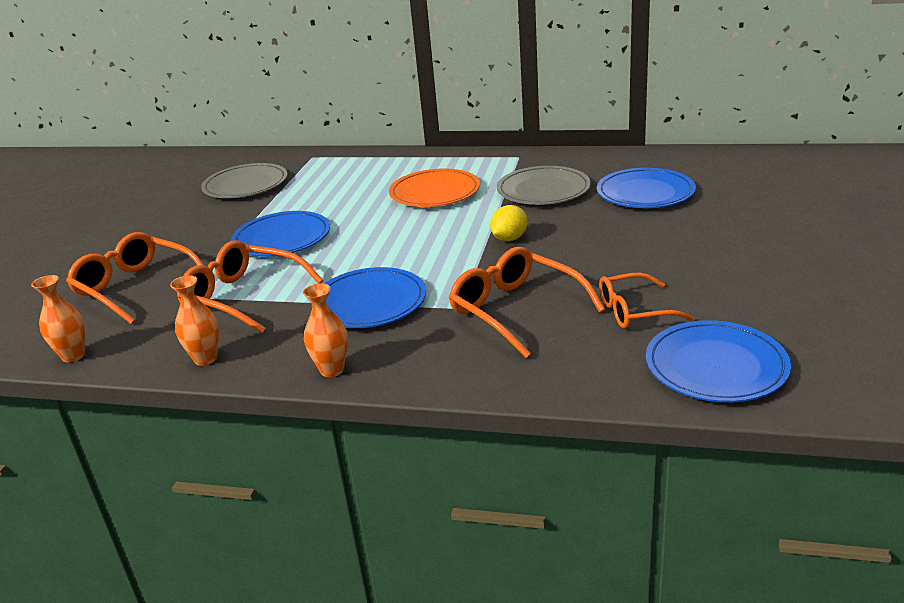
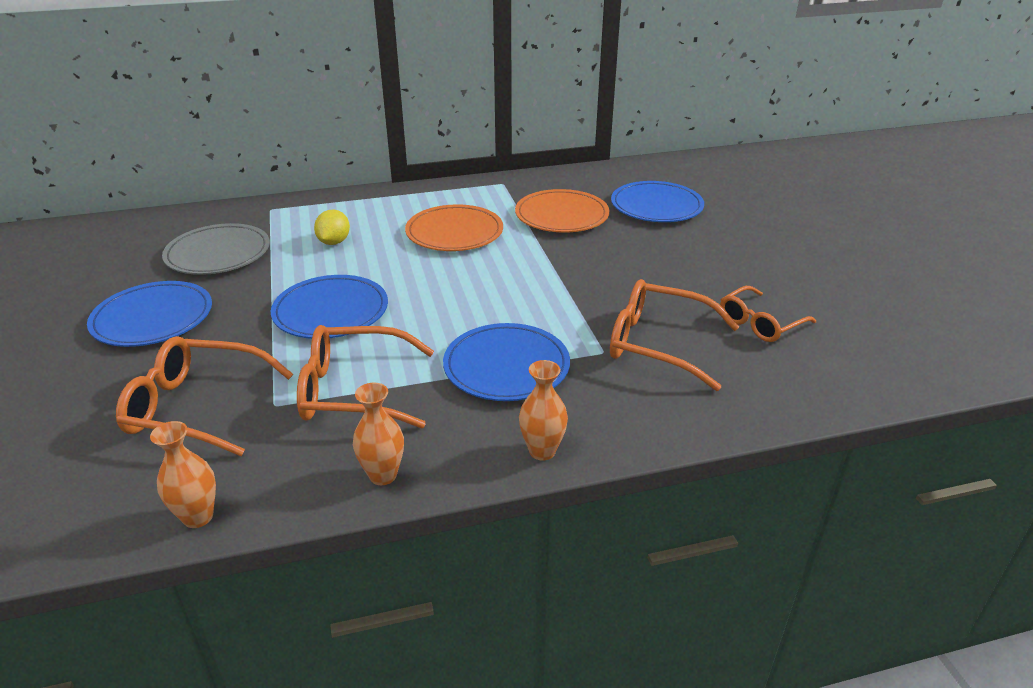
camera: 30 degrees left, 5 degrees up
(509, 239) = (579, 271): yellow lemon -> yellow lemon (334, 242)
(543, 190) = (561, 215): grey plate -> orange plate
(716, 366) = (872, 361): blue plate -> blue plate (153, 318)

